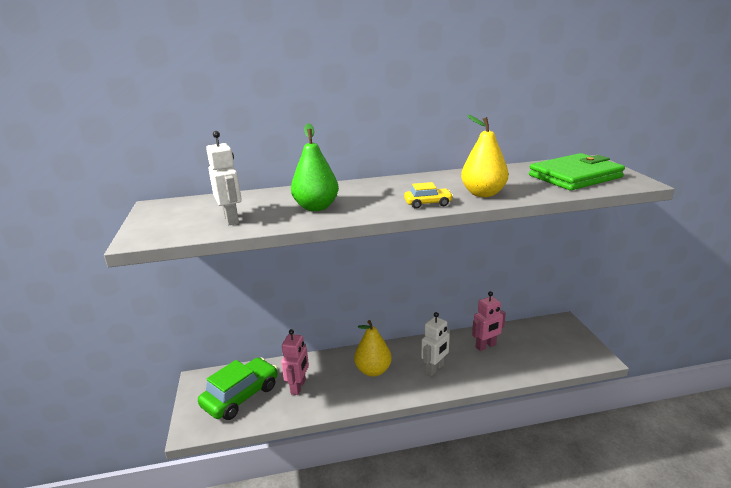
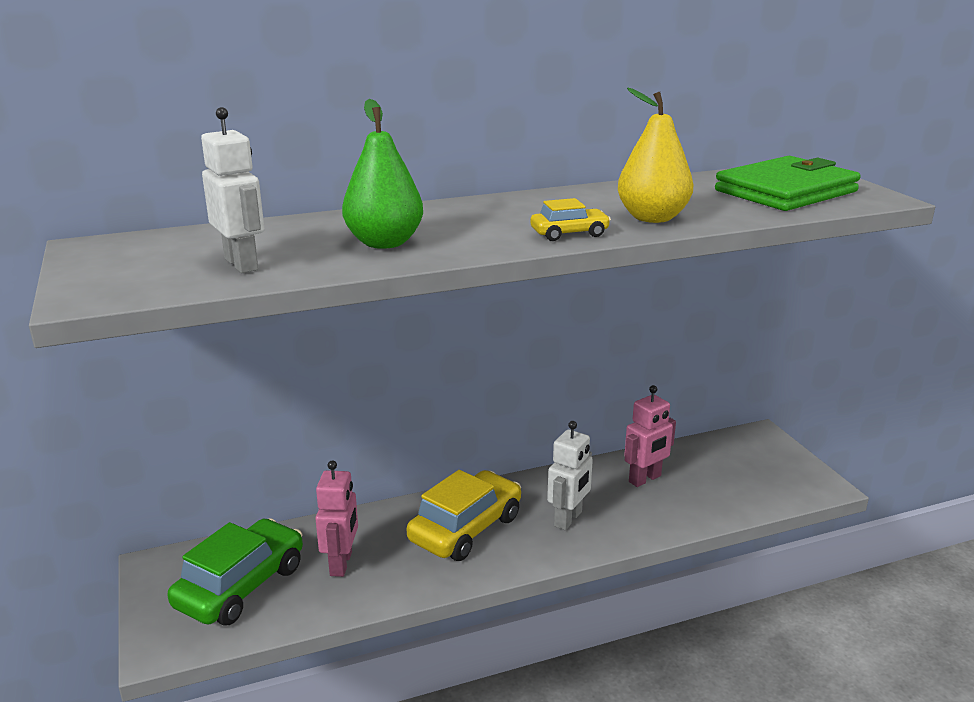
camera: 10 degrees left, 0 degrees up
(373, 370) = (466, 529): yellow pear -> yellow car

